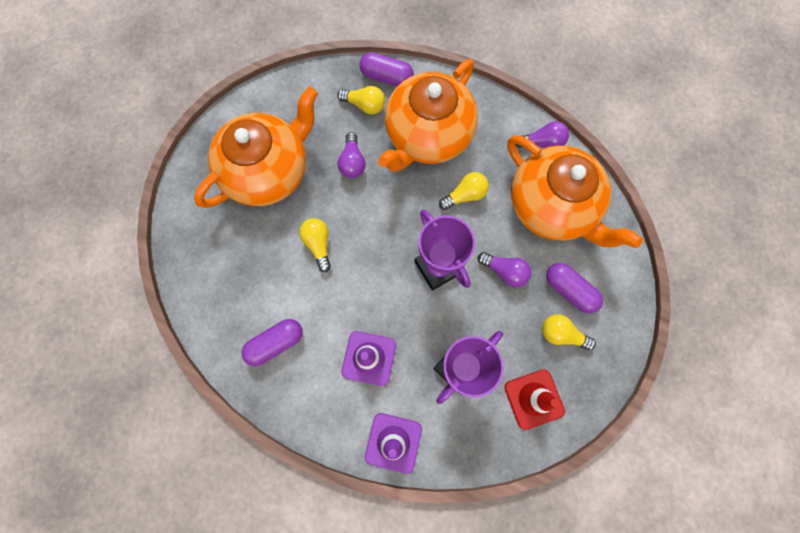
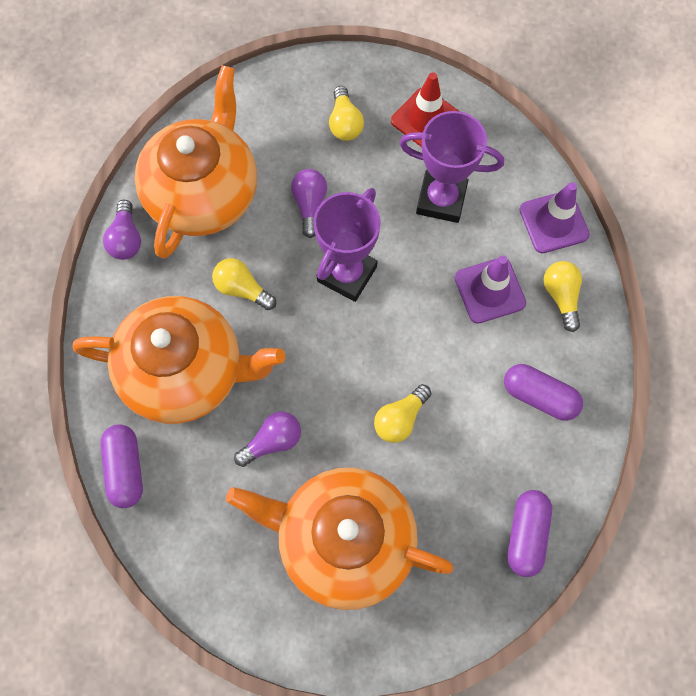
camera: 120 degrees left, 5 degrees down
(364, 105) = (183, 473): yellow light bulb -> yellow light bulb (561, 297)
(542, 143) = (126, 239): purple light bulb -> purple light bulb turned 150 degrees counterclockwise
(569, 290) = (293, 135): purple capsule -> purple capsule (526, 534)

